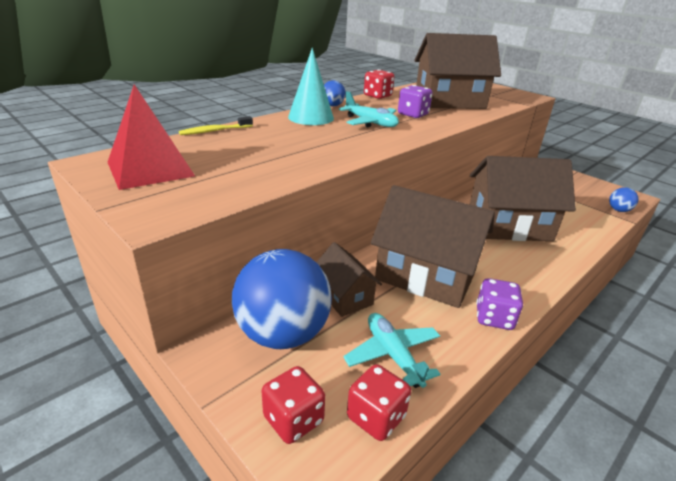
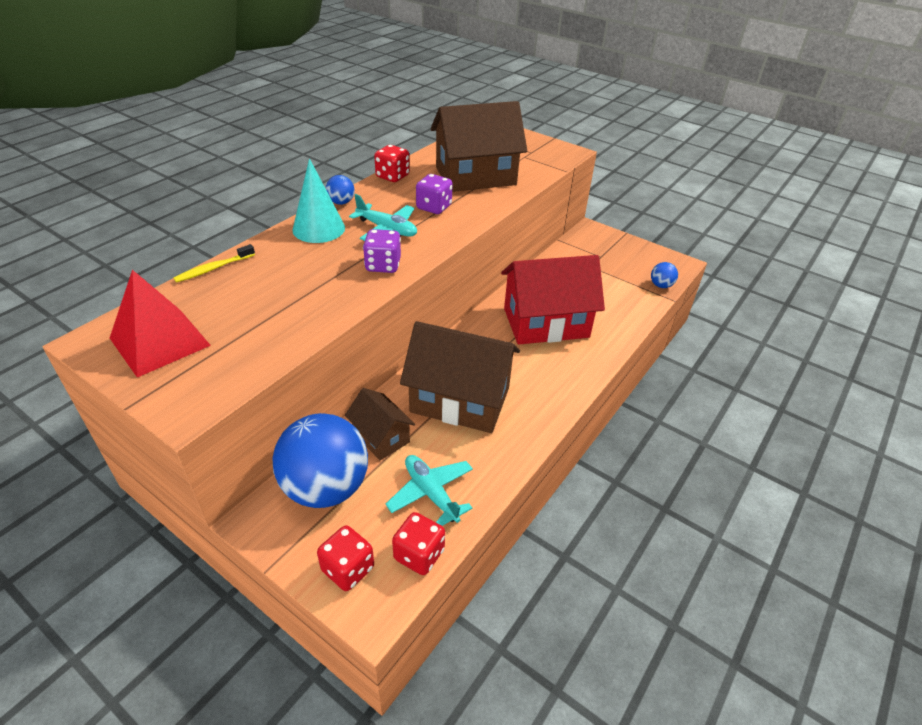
camera: 10 degrees left, 10 degrees up
(494, 318) = (524, 439): purple dice -> purple dice (383, 265)
(508, 225) = (546, 323): brown house -> red house

